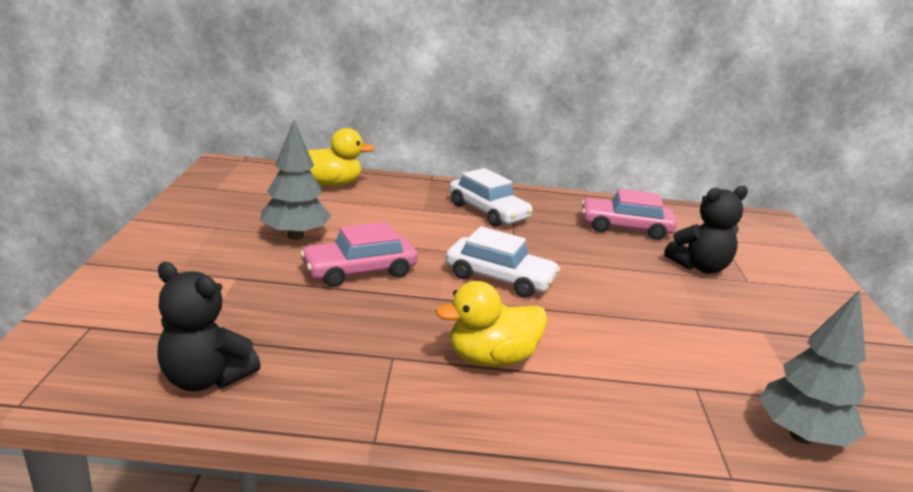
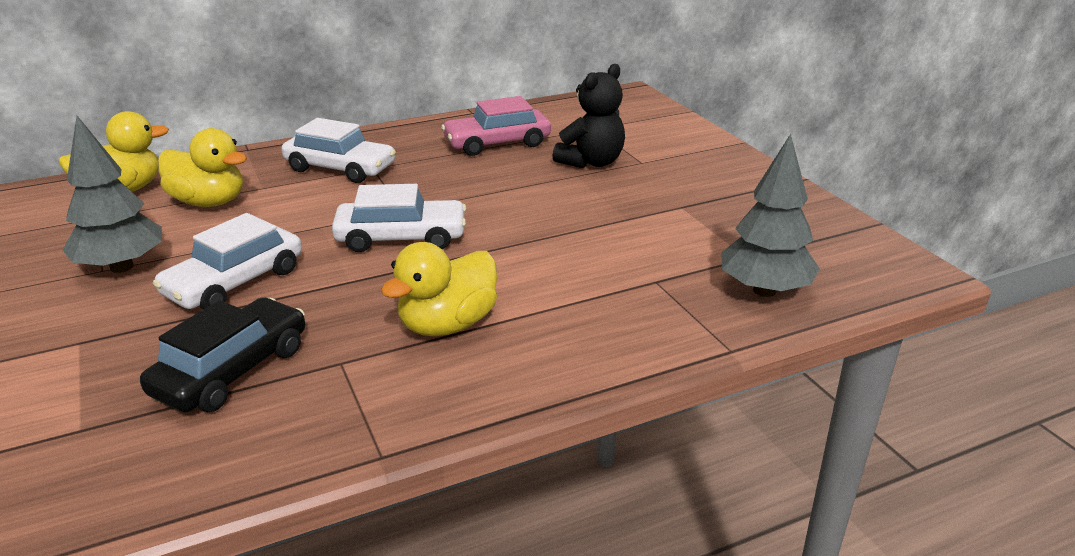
camera: 25 degrees left, 5 degrees up
(205, 378) = (130, 471): black teddy bear -> none
(315, 334) = (232, 370): none -> black car
(359, 271) = (235, 282): pink car -> white car
(380, 209) = (209, 202): none -> yellow duck

